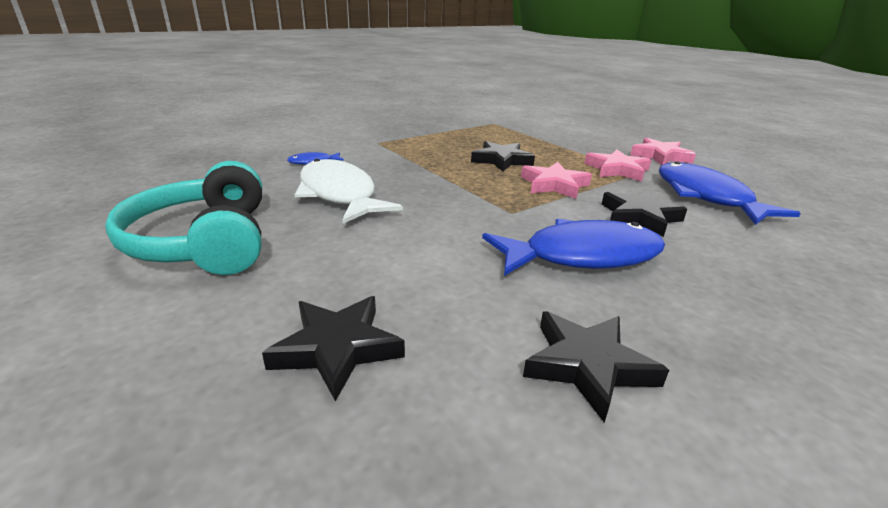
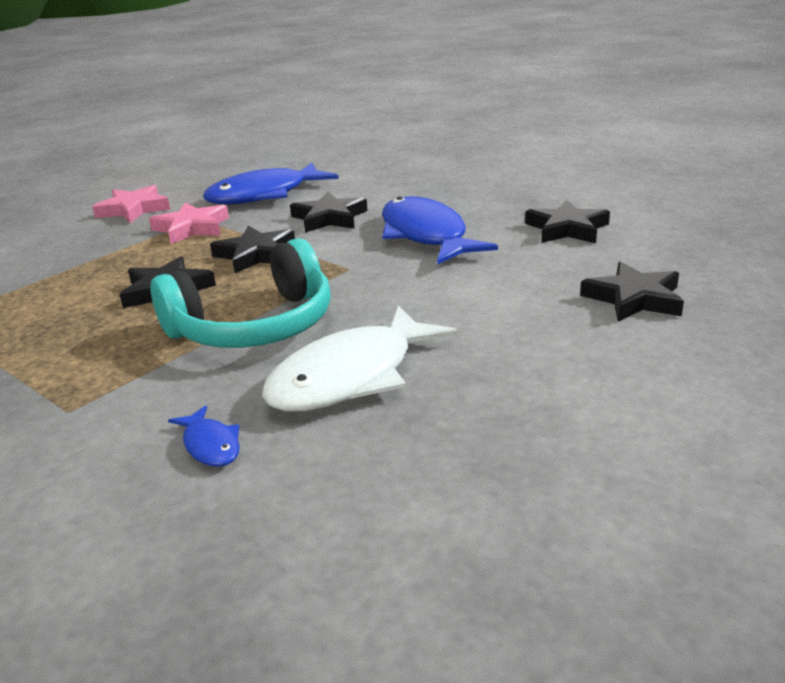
camera: 100 degrees left, 0 degrees up
(204, 242) = (551, 425): turquoise headphones -> turquoise headphones (254, 326)
(554, 185) = (256, 254): pink star -> black star

